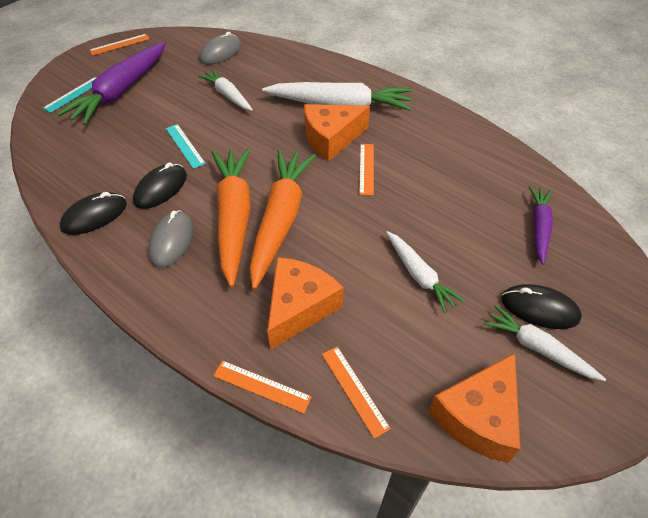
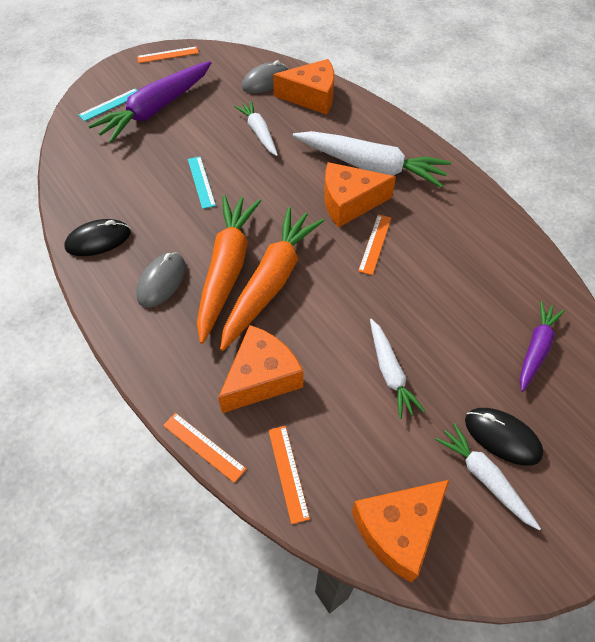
camera: 15 degrees right, 5 degrees up
(161, 188) = (166, 224): black mouse -> none
(267, 59) = (311, 97): none -> orange cheese

